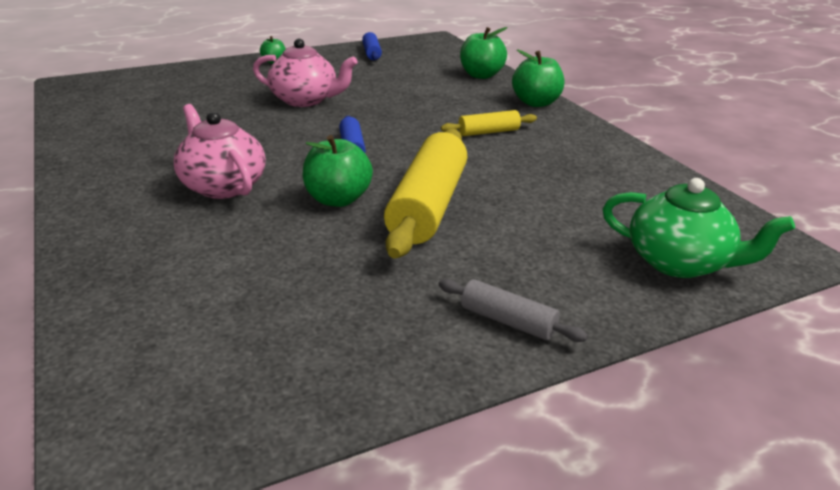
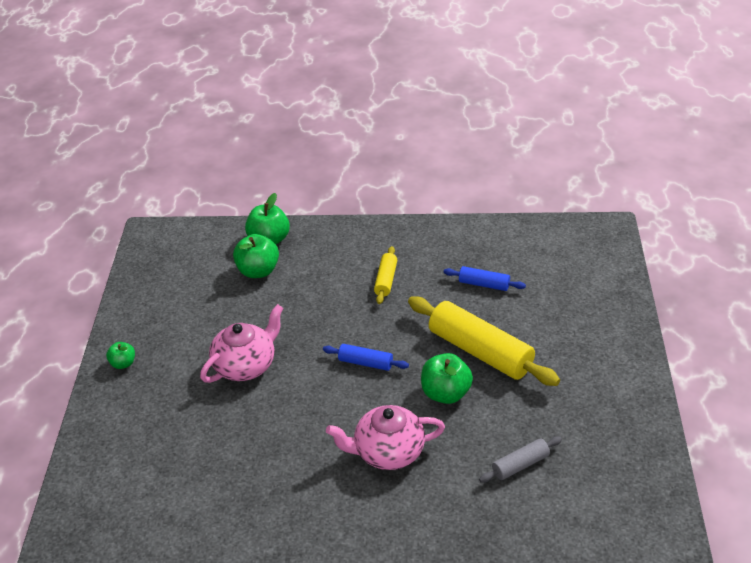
camera: 60 degrees left, 10 degrees up
(372, 53) = (155, 288): blue rolling pin -> blue rolling pin (484, 284)
(508, 321) = (618, 363): grey rolling pin -> grey rolling pin (520, 465)
(536, 103) = (349, 234): green apple -> green apple (258, 271)
(679, 262) = (597, 274): green teapot -> none

